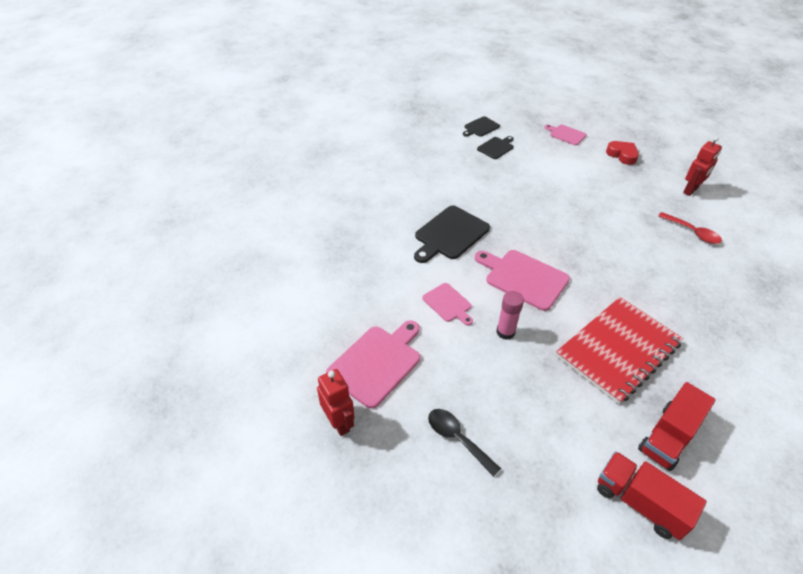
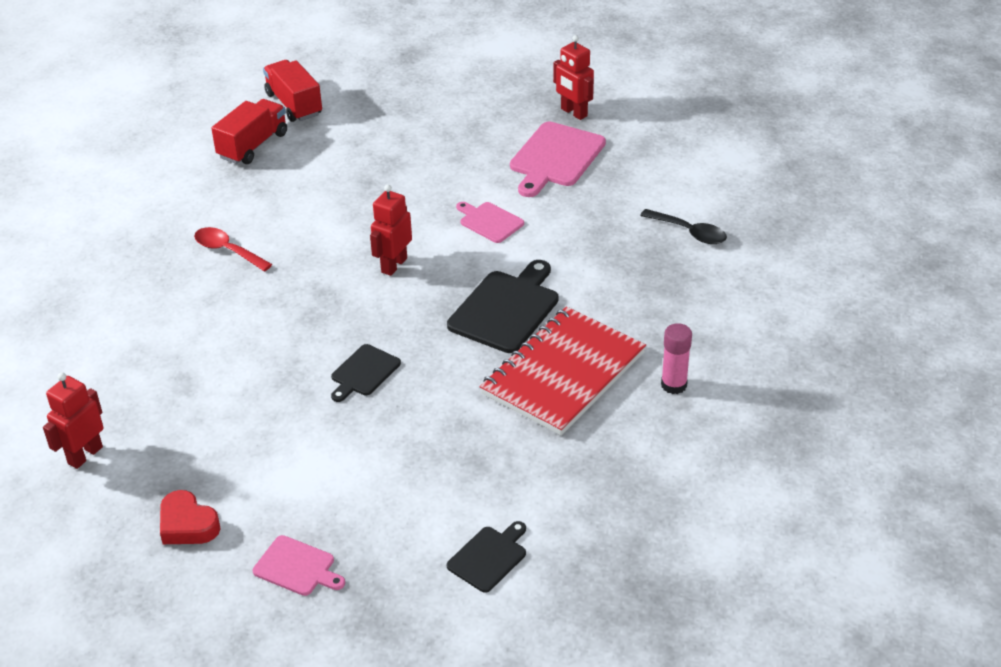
camera: 170 degrees right, 5 degrees down
(457, 439) = (457, 118): black spoon -> black spoon (689, 232)
(496, 147) = (449, 501): black cutting board -> black cutting board (363, 372)
(505, 332) = (416, 203): pink glue stick -> pink glue stick (673, 385)
(523, 278) = (394, 265): pink cutting board -> red robot
(617, 350) = (284, 205): red notebook -> red notebook (563, 373)
(639, 502) = (294, 104): red truck -> red truck turned 150 degrees counterclockwise
(692, 232) = (122, 370): red spoon -> red spoon (227, 250)

